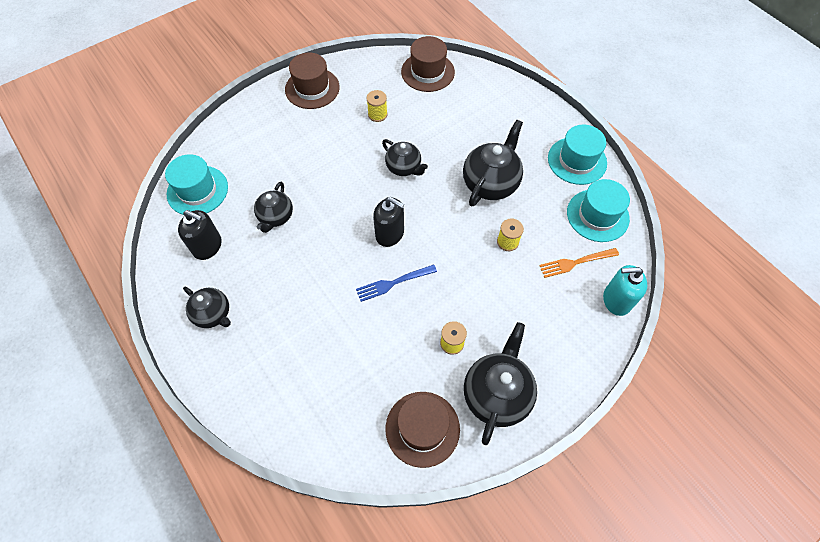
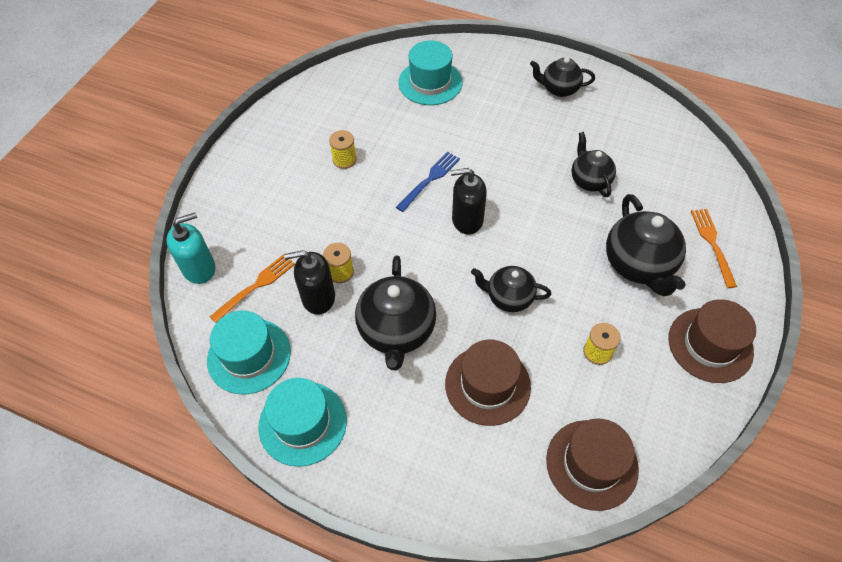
camera: 150 degrees right, 5 degrees down
(197, 190) = (687, 166): turquoise hat -> turquoise hat (430, 82)
(207, 246) = (621, 129): black soap dispenser -> black soap dispenser (318, 297)
(246, 134) = (712, 244): none -> orange fork
(422, 428) = (333, 98): brown hat -> brown hat (487, 385)
(496, 394) = (285, 143): black teapot -> black teapot (639, 265)

